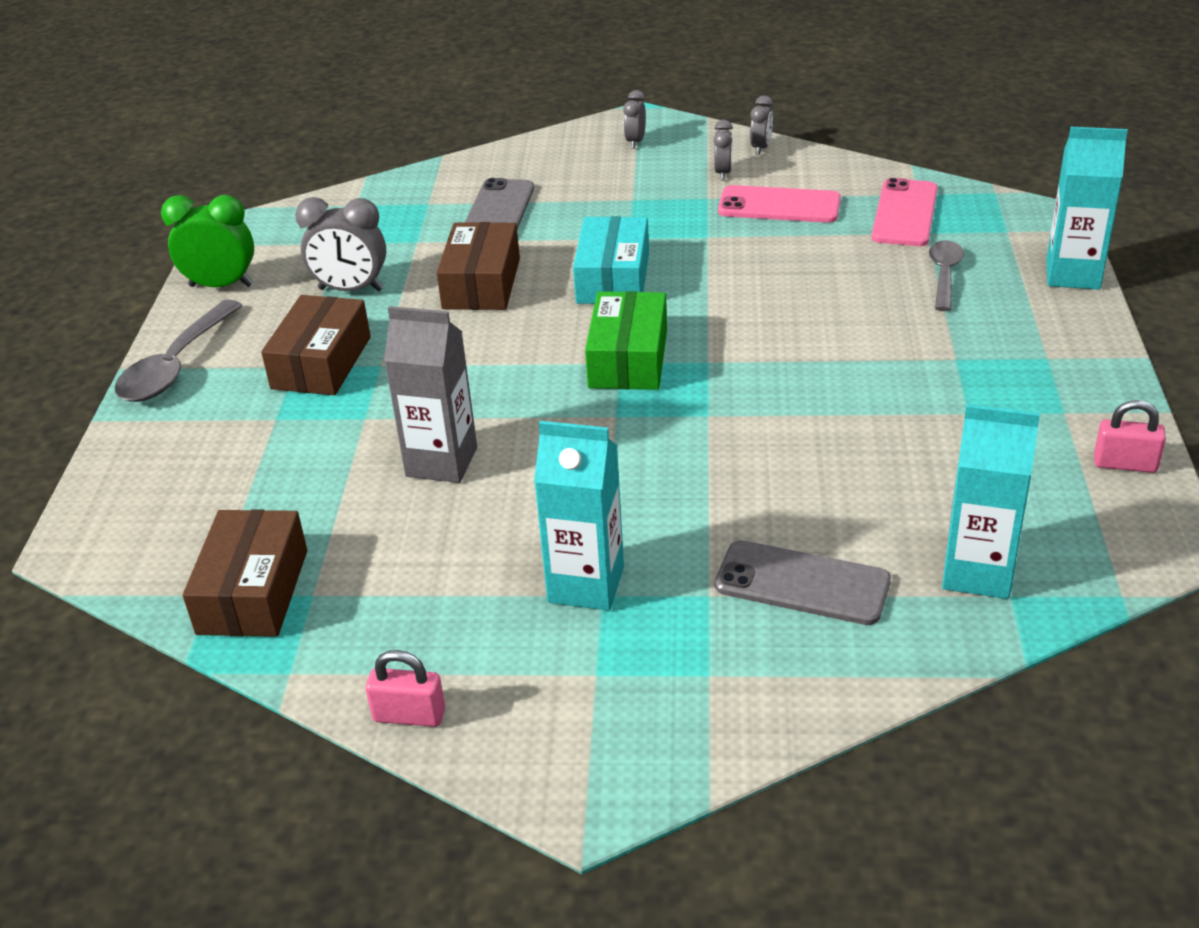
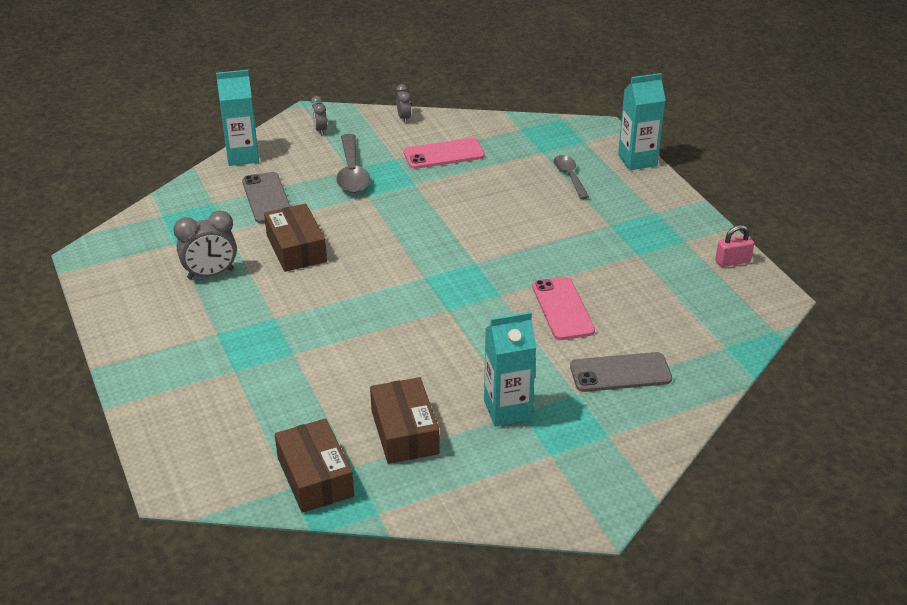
camera: 30 degrees left, 0 degrees up
(175, 366) = (132, 356): grey spoon -> grey spoon (352, 172)
(221, 285) = (114, 294): green clock -> none
(321, 363) = (233, 327): brown box -> brown box (405, 432)
(409, 715) = (468, 511): pink padlock -> none
(441, 462) = (366, 366): grey carton -> none
(613, 278) = (378, 225): turquoise box -> none
(628, 358) = (427, 273): green box -> none
(723, 173) = (393, 140): grey clock -> none
(904, 213) = (521, 143): pink phone -> pink phone (562, 309)
(977, 572) = (701, 340): turquoise carton -> turquoise carton (242, 156)

